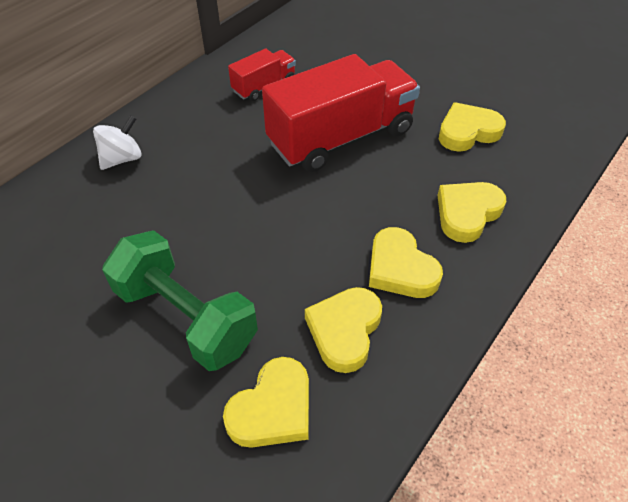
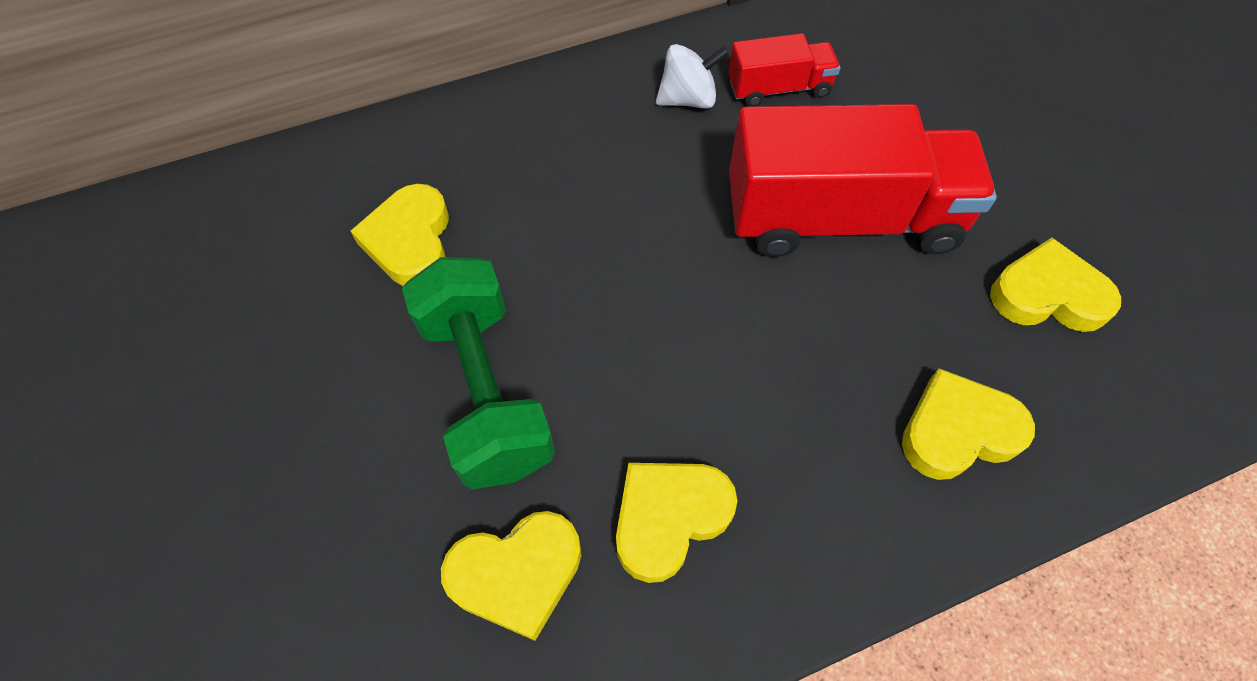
camera: 30 degrees right, 10 degrees up
(122, 158) = (533, 125): white spinning top -> white spinning top (688, 99)
(400, 269) = (801, 467): yellow heart -> yellow heart (410, 241)

